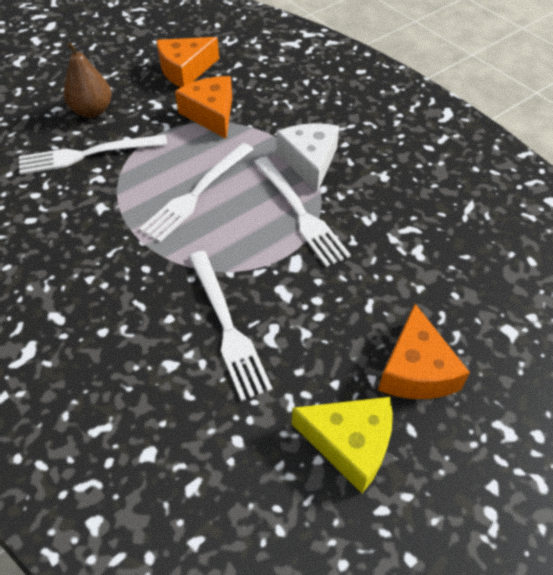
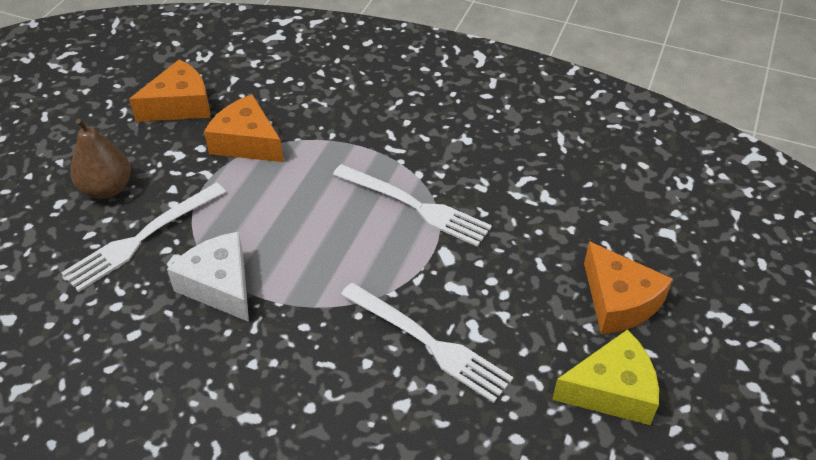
camera: 30 degrees left, 5 degrees down
(185, 70) = (180, 105): orange cheese -> orange cheese turned 150 degrees counterclockwise
(197, 193) = (297, 230): white fork -> none
(309, 161) = (386, 152): white cheese -> white cheese (220, 285)

